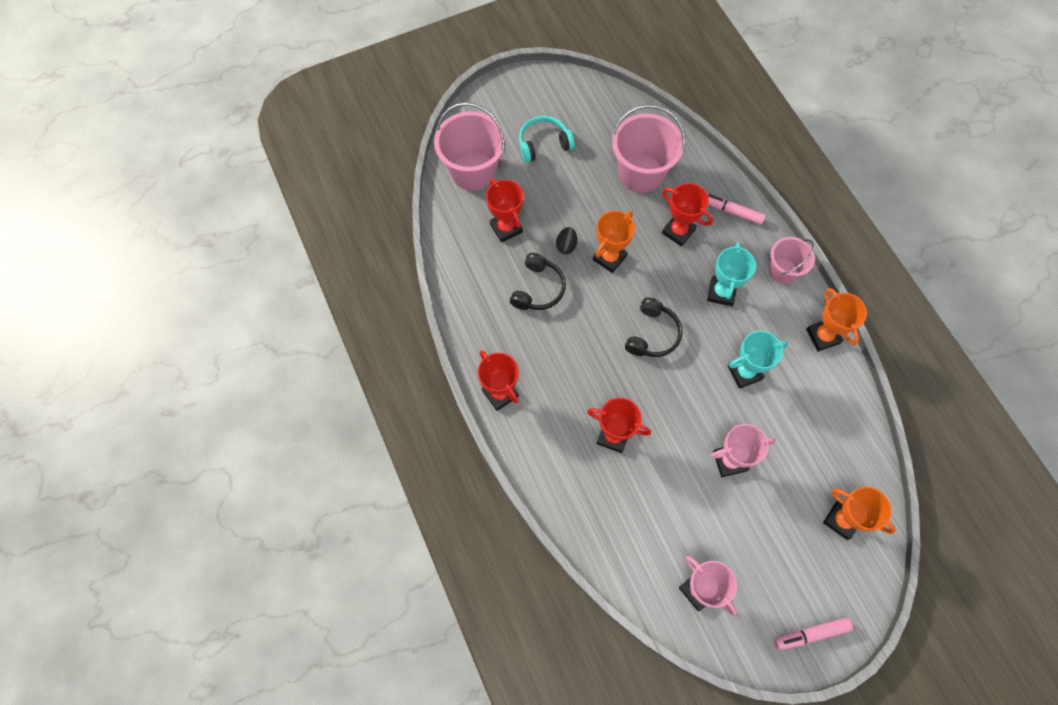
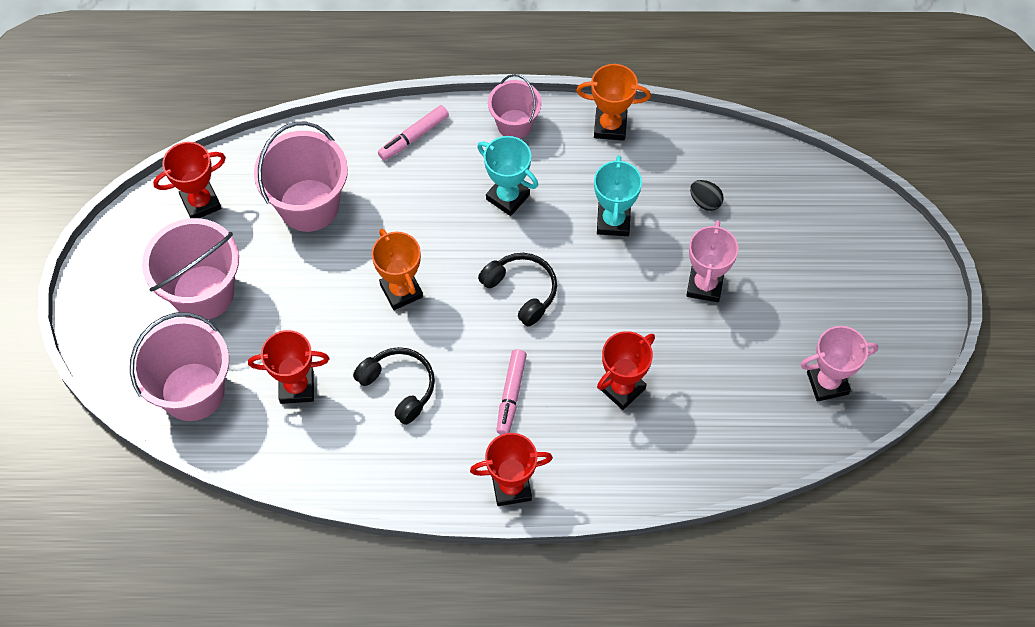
camera: 65 degrees left, 5 degrees down
(543, 144) = (203, 292): turquoise headphones -> pink bucket
(566, 246) = (359, 330): black egg -> black egg (705, 201)
(678, 231) = (408, 203): red trophy -> red trophy (201, 203)
(810, 634) = (913, 300): pink marker -> pink marker (511, 395)
(841, 520) = (813, 213): orange trophy -> none

